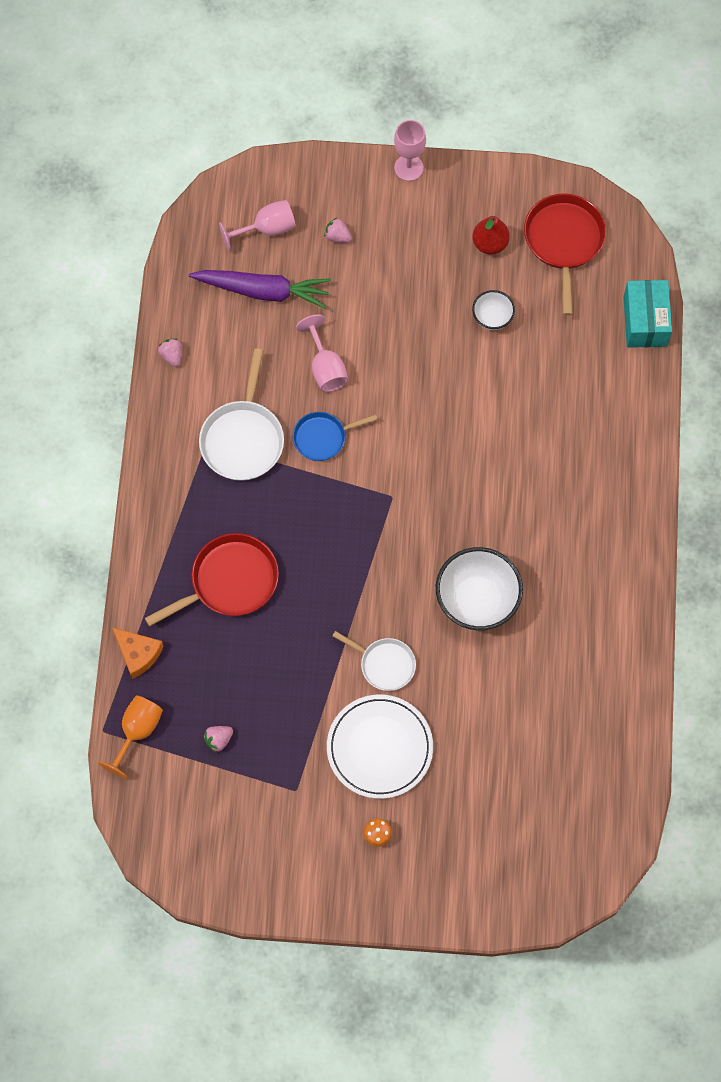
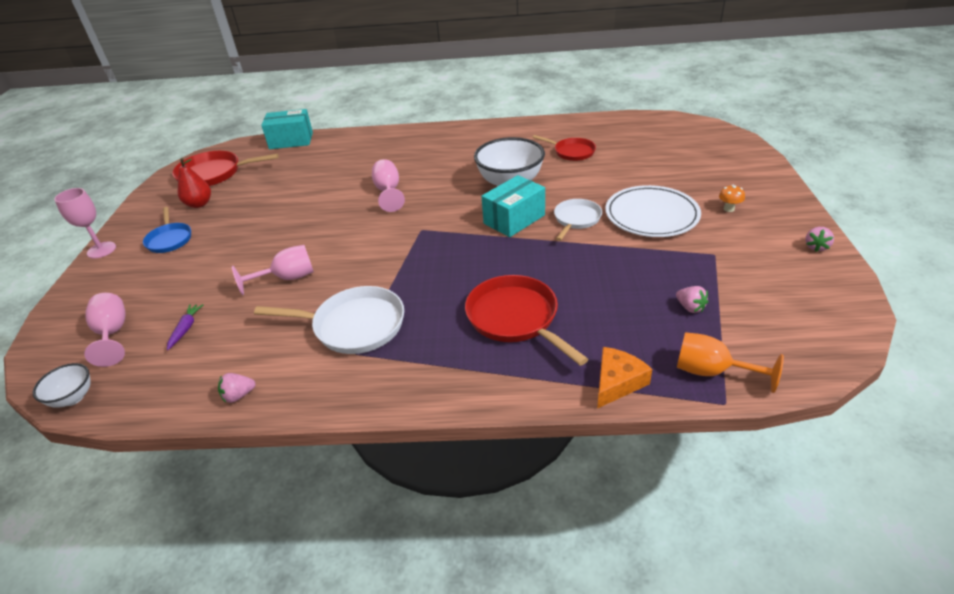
camera: 90 degrees left, 30 degrees down
(263, 291) = (186, 329): purple carrot -> purple carrot, size x0.43
(323, 437) = (360, 273): blue pan -> blue pan (169, 239)
(337, 236) = (149, 284): pink strawberry -> pink strawberry (816, 247)
(396, 597) = (514, 219): none -> turquoise box
(481, 458) = (388, 192): none -> pink goblet
(492, 318) = (266, 197): white bowl -> white bowl (73, 398)
(546, 687) = (572, 152): none -> red pan

